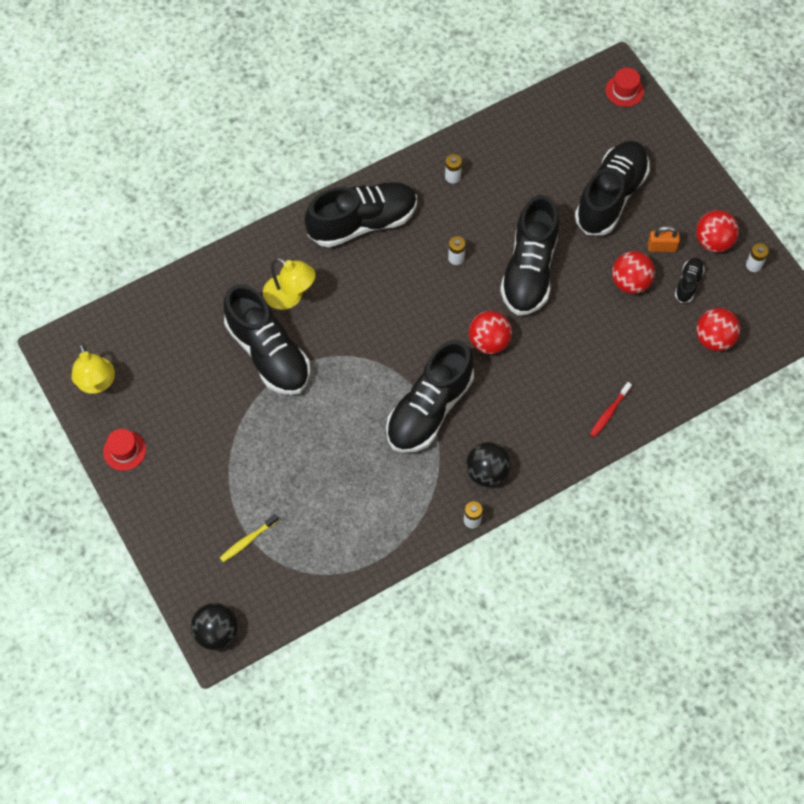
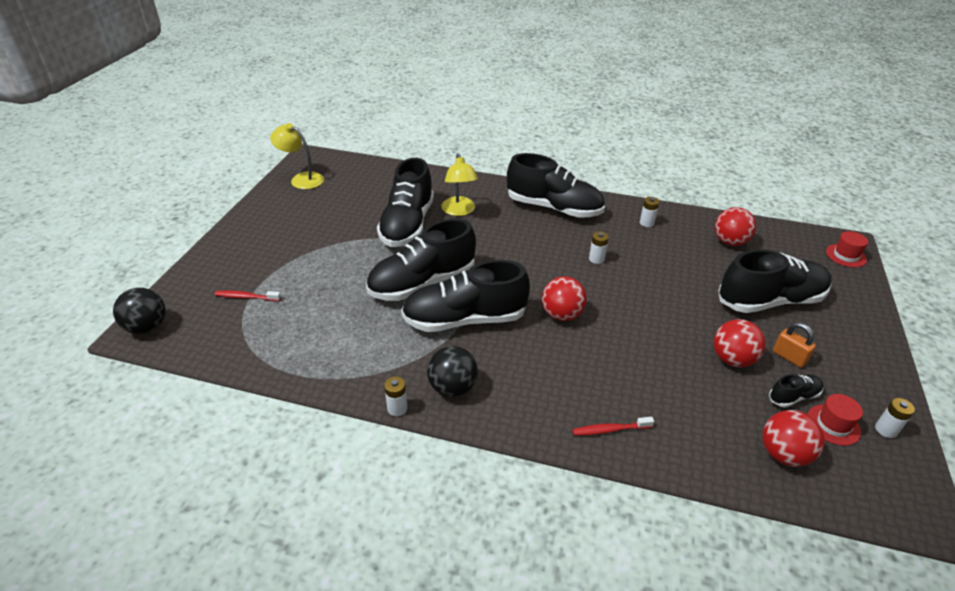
camera: 45 degrees right, 25 degrees down
(97, 383) = (301, 179): yellow lamp -> yellow lamp turned 90 degrees clockwise
(124, 450) = (264, 211): red hat -> red hat (833, 424)
(247, 540) = (246, 297): yellow toothbrush -> red toothbrush
(529, 270) = (647, 298): black shoe -> black shoe (422, 283)
(713, 241) = (851, 385): red ball -> red ball (729, 242)

